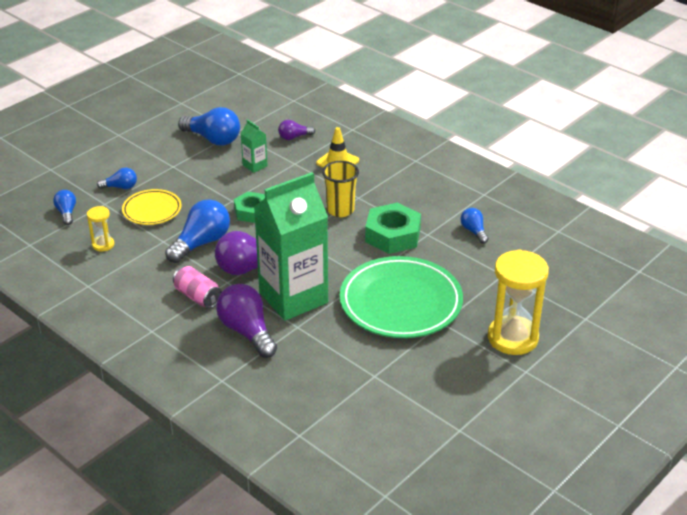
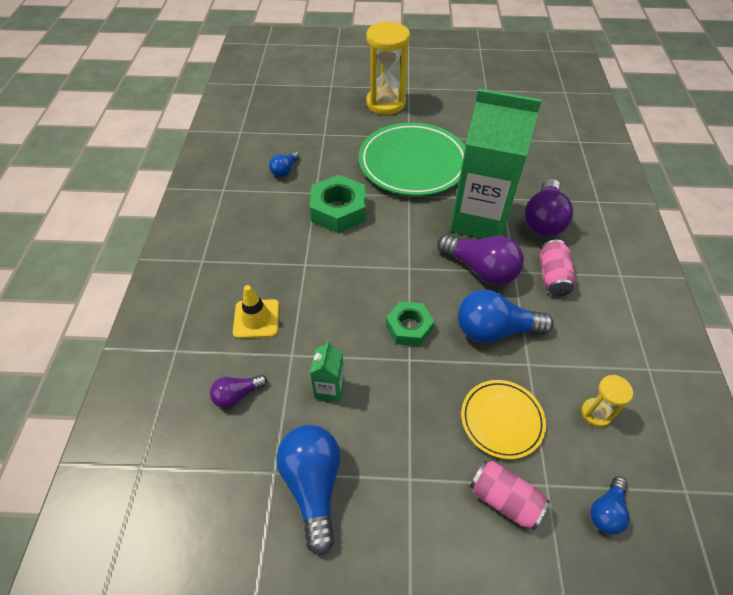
camera: 130 degrees left, 15 degrees up
(120, 187) = (504, 499): blue light bulb -> pink can
(294, 137) = (237, 395): purple light bulb -> purple light bulb turned 120 degrees clockwise
(340, 210) = (337, 264): yellow cup -> none

